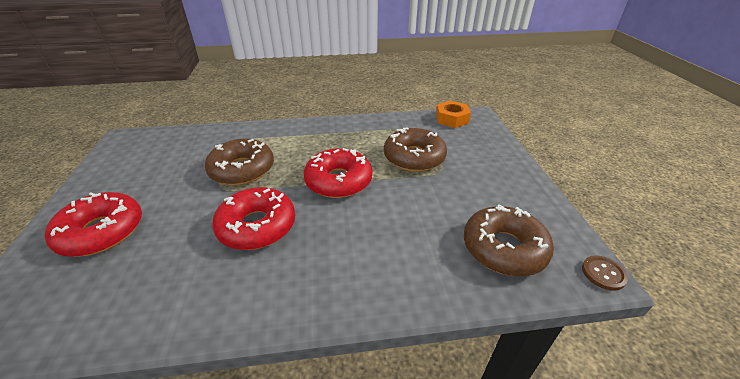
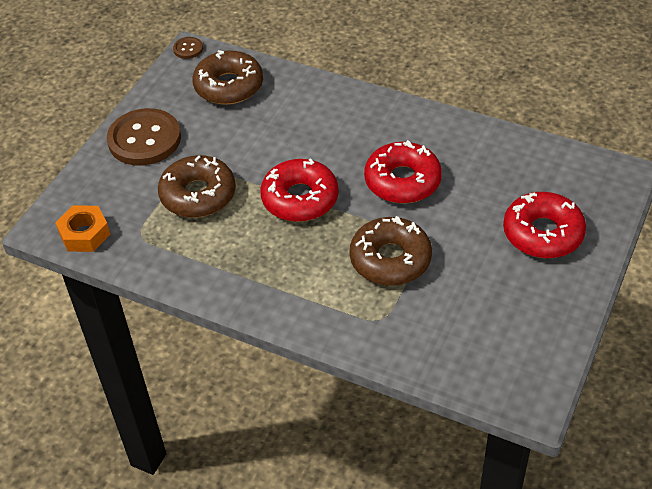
camera: 145 degrees left, 10 degrees up
(500, 174) = (144, 139): none -> brown button

